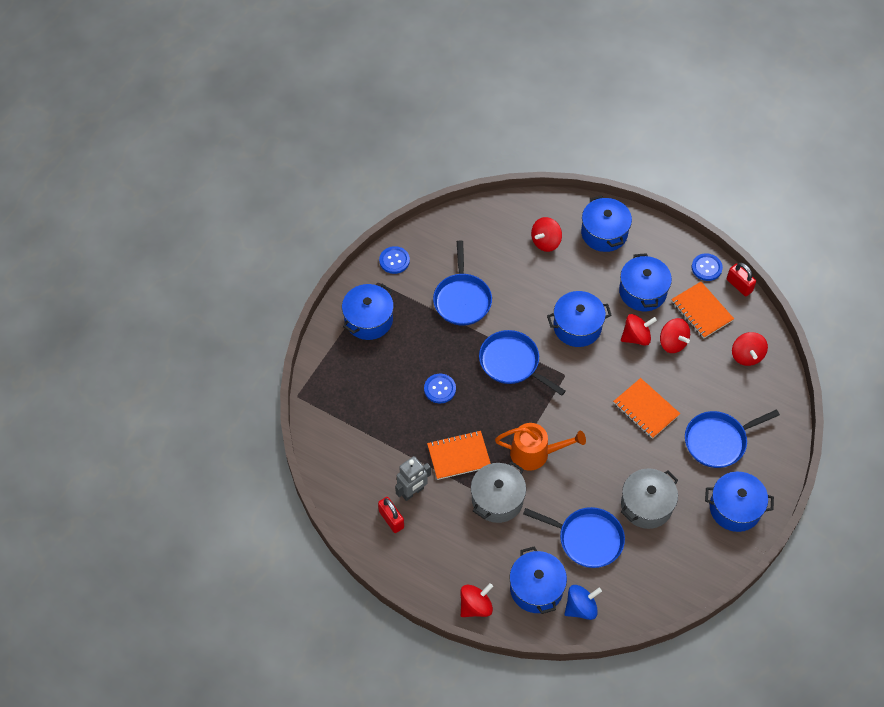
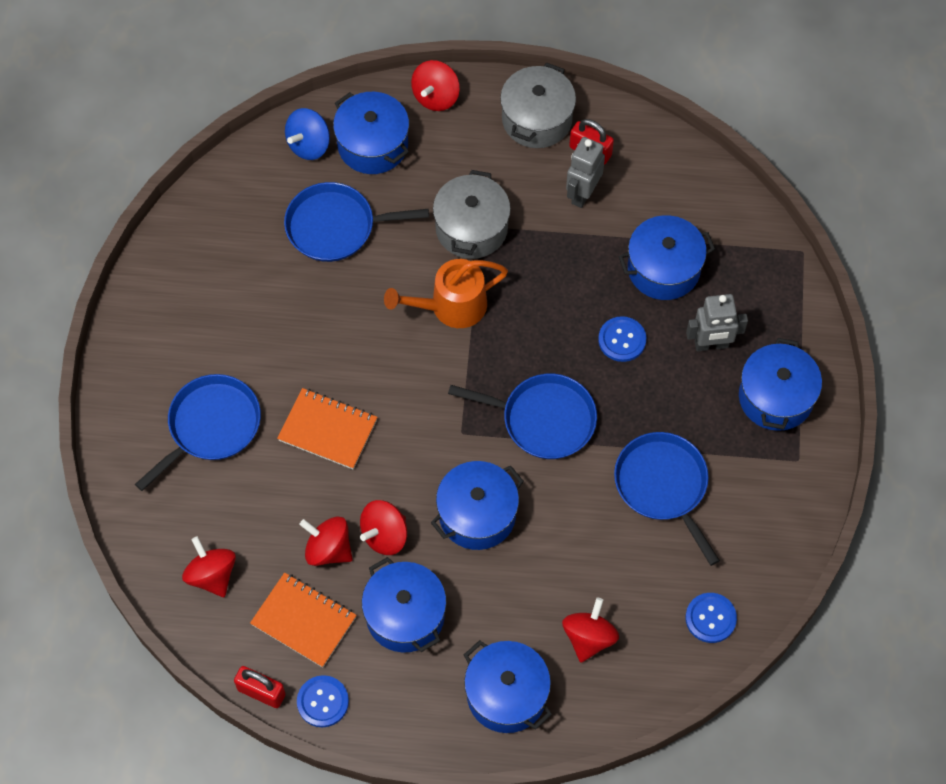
camera: 155 degrees right, 5 degrees up
(388, 364) = (711, 345): none -> grey robot
(394, 260) = (795, 505): blue button -> blue button (710, 618)
(459, 456) = (548, 261): orange notebook -> none
(646, 505) = (276, 299): grey pot -> grey pot (537, 119)
(735, 508) = (158, 343): blue pot -> blue pot (663, 269)

